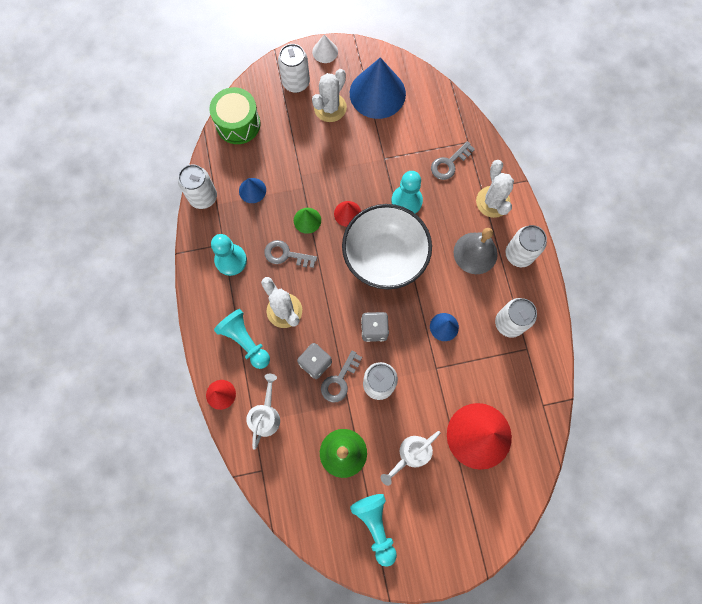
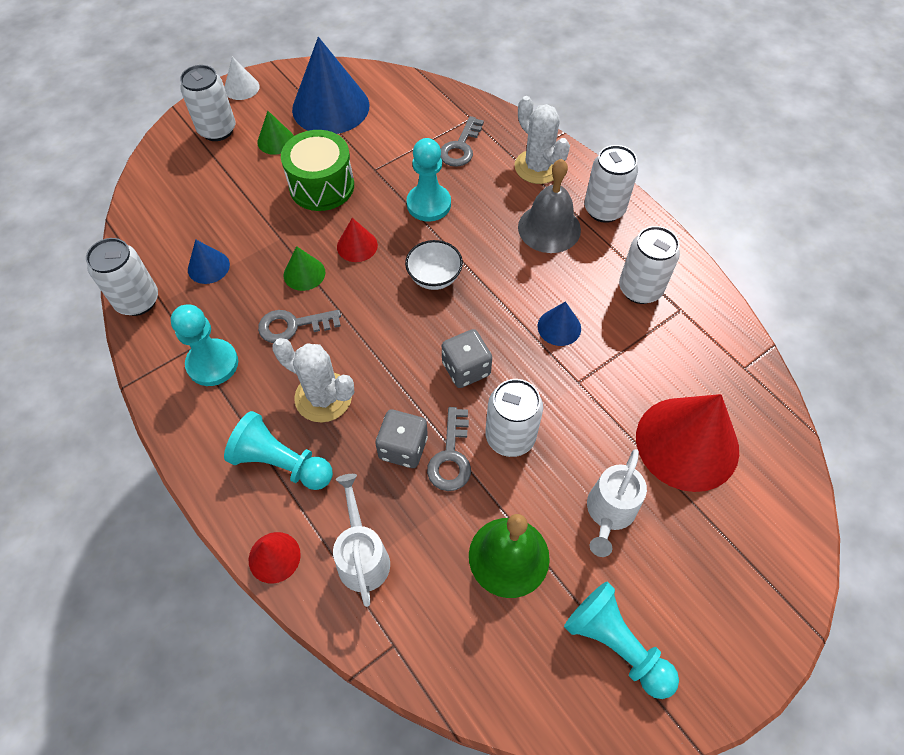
camera: 25 degrees left, 15 degrees down
(238, 124) = (155, 199): green drum -> green drum (322, 186)
(330, 107) = (276, 141): white cactus -> green cone
(384, 258) = (434, 277): white bowl -> white bowl, size x0.44

